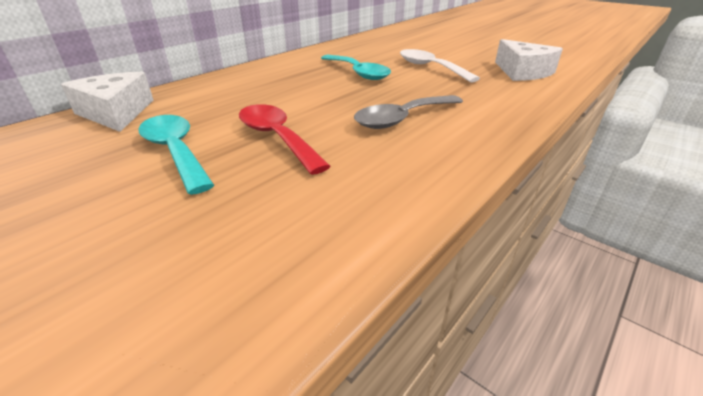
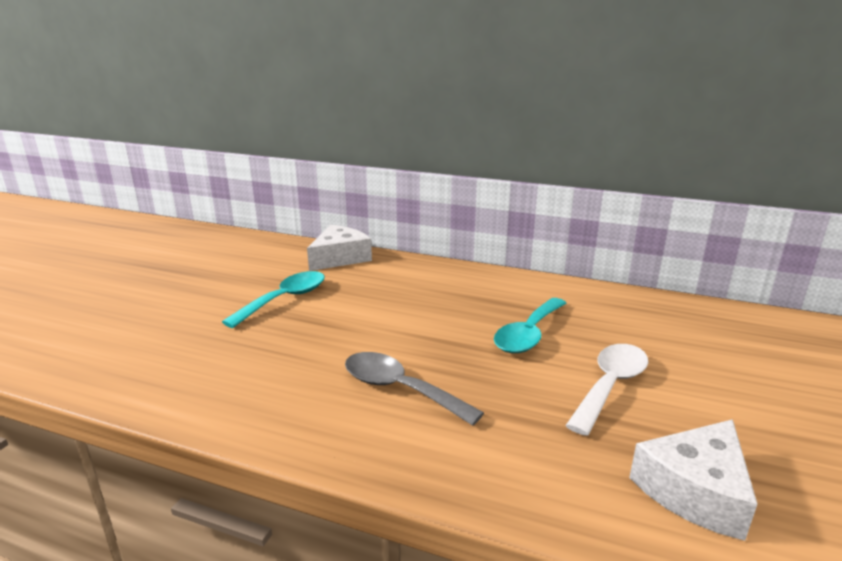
camera: 70 degrees right, 10 degrees down
(276, 137) = (323, 330): red spoon -> none

